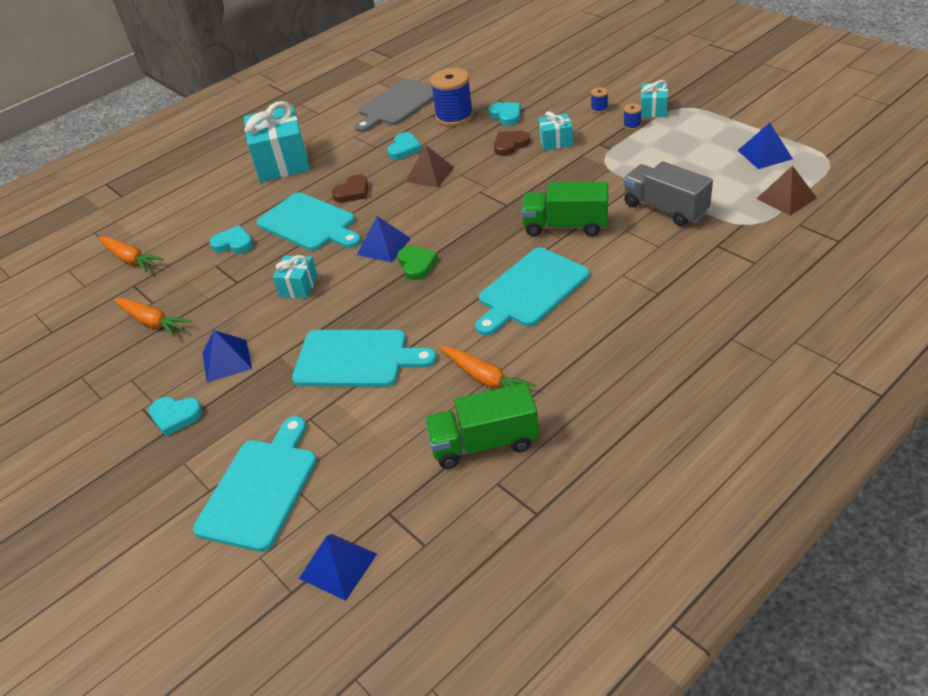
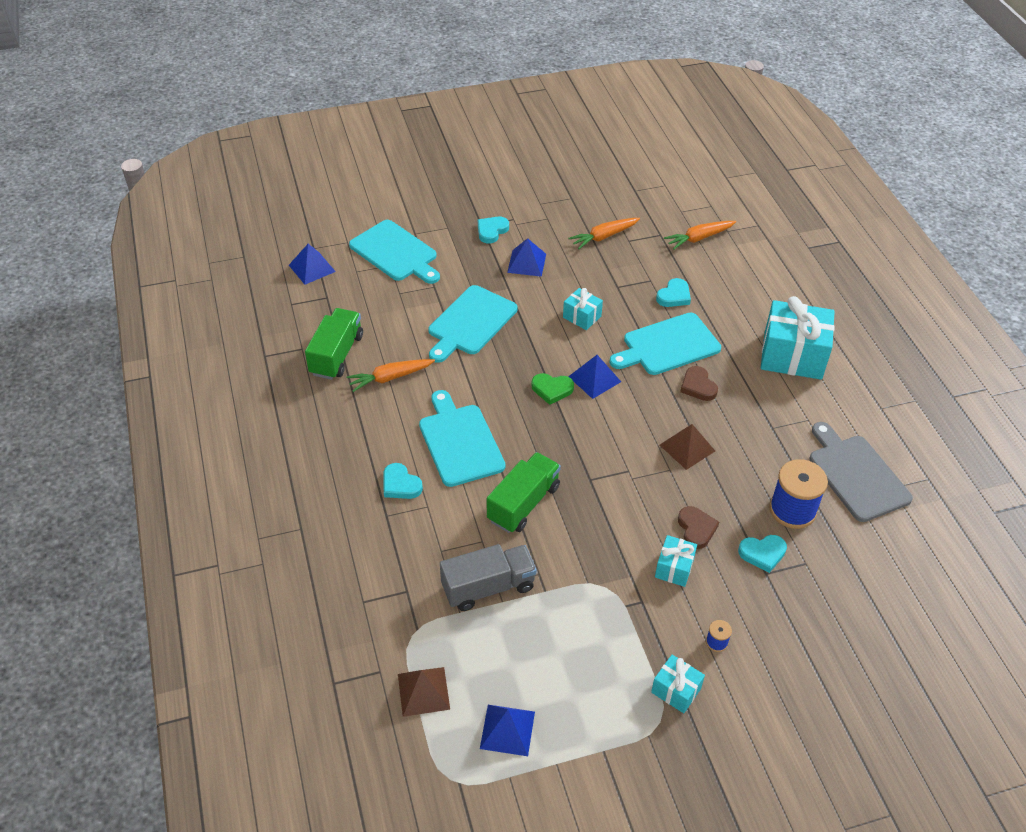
camera: 110 degrees right, 5 degrees up
(404, 149) = (752, 447): turquoise heart -> turquoise heart (400, 484)
(632, 125) = (657, 650): blue spool -> none

